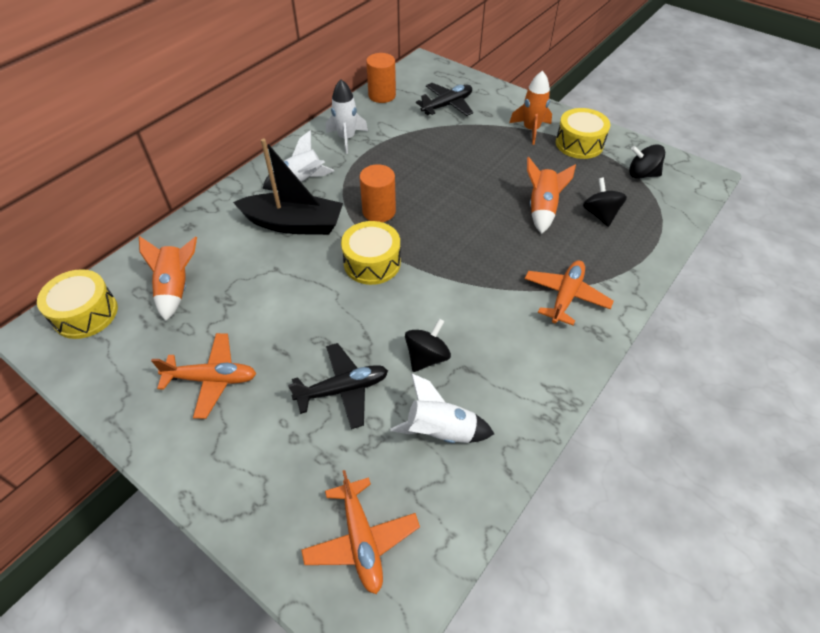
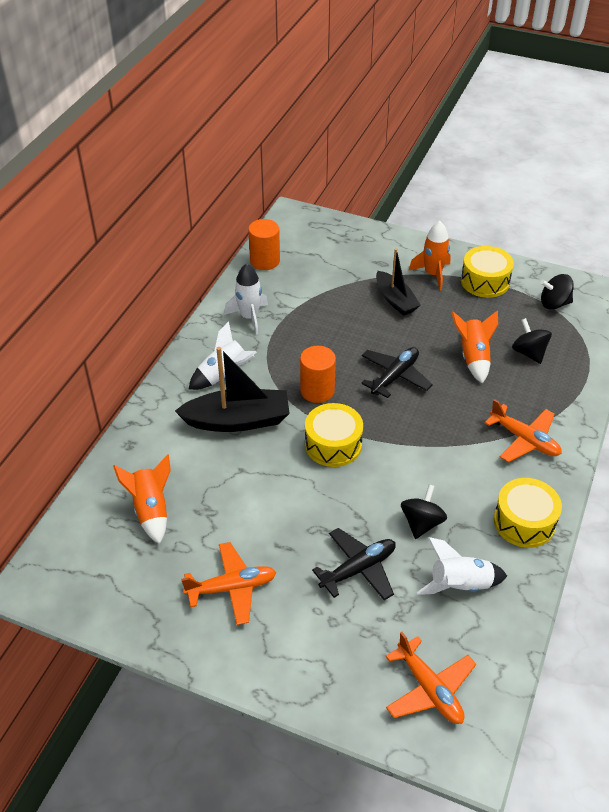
camera: 15 degrees left, 5 degrees down
(85, 314) = (71, 555): yellow drum -> yellow drum (524, 522)
(447, 105) = (338, 261): black plane -> black plane (395, 376)
(486, 146) = (395, 300): none -> black boat
(565, 296) = (524, 440): orange plane -> orange plane turned 120 degrees clockwise

